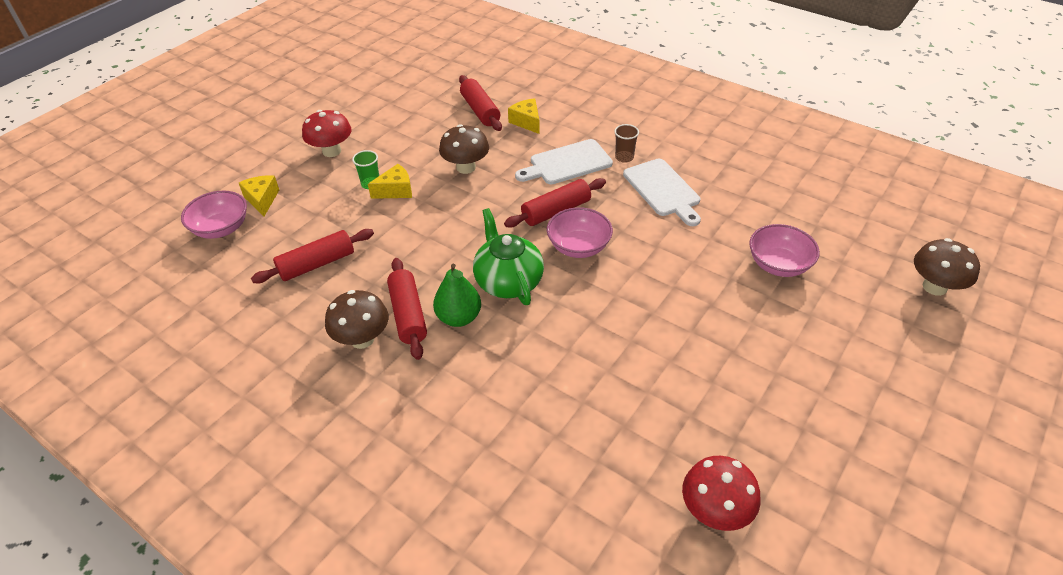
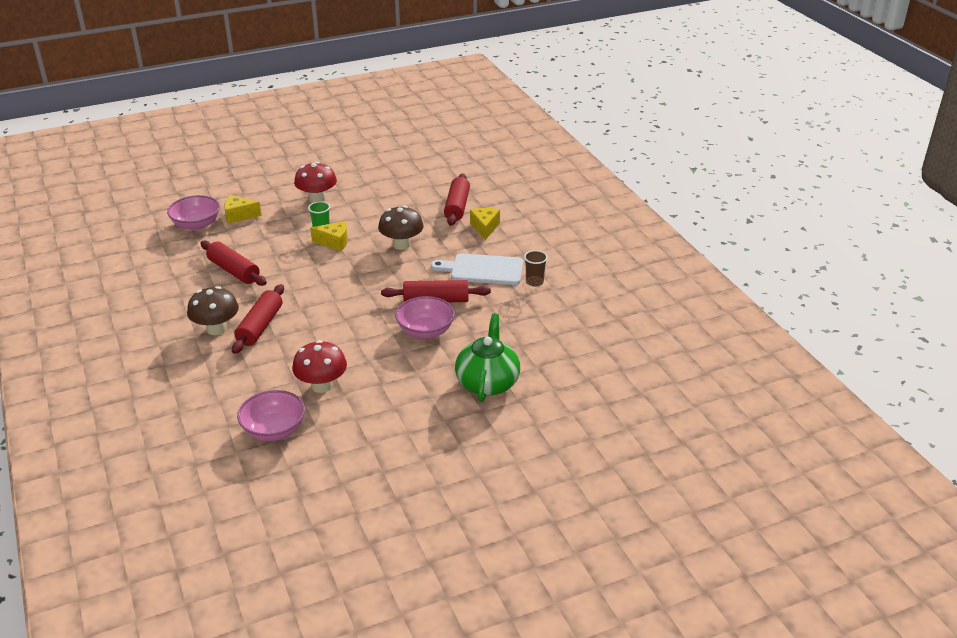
camera: 30 degrees right, 10 degrees down
(262, 200) = (239, 215): yellow cheese -> yellow cheese turned 105 degrees counterclockwise
(317, 264) = (234, 271): red rolling pin -> red rolling pin turned 45 degrees clockwise
(459, 317) = (291, 342): green pear -> none
(508, 281) = (349, 333): green teapot -> green teapot (487, 382)
(663, 190) = (538, 317): white cutting board -> none
(715, 511) = (332, 532): red mushroom -> red mushroom (322, 386)
(778, 265) = (570, 406): pink bowl -> pink bowl (274, 430)
(934, 287) = (688, 478): brown mushroom -> none

